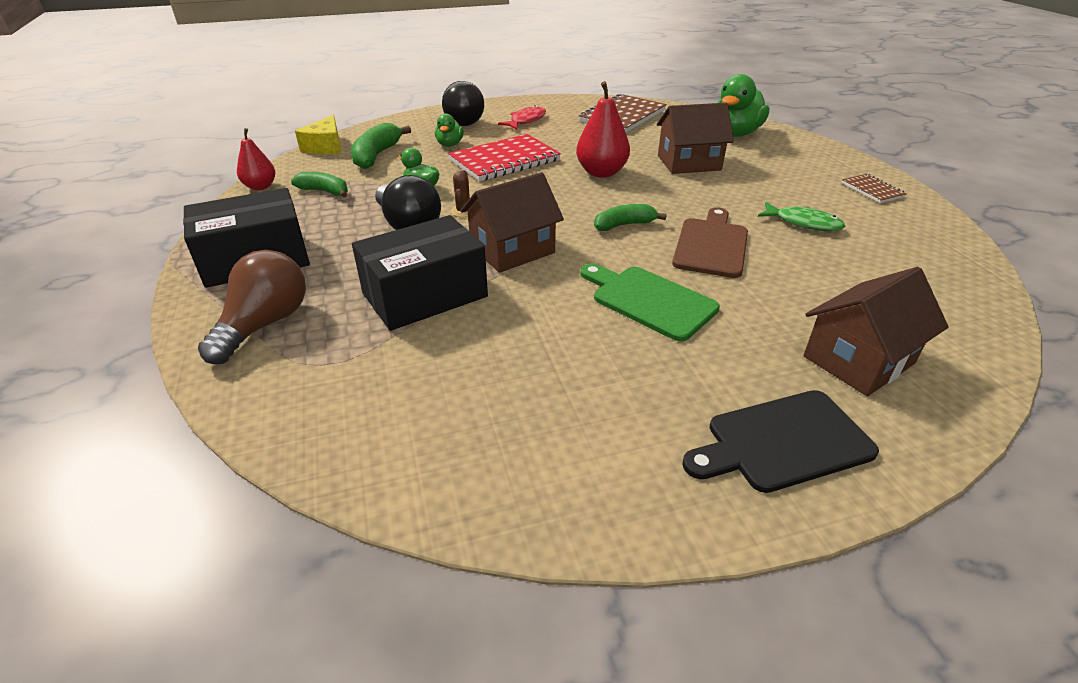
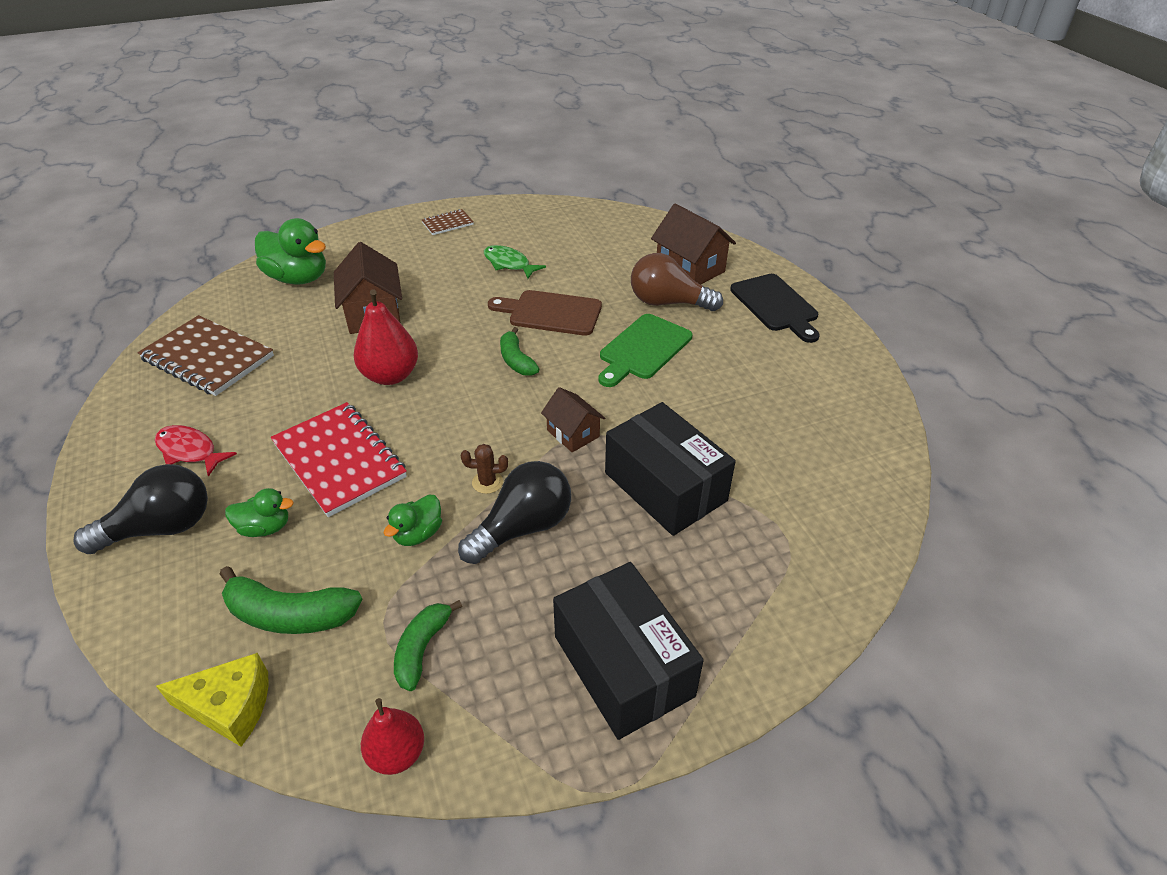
camera: 95 degrees left, 5 degrees up
(264, 324) = (746, 604): brown light bulb -> brown light bulb (668, 303)
(512, 250) = (573, 433): brown house -> brown house, size x0.61
(803, 223) = (509, 264): green fish -> green fish turned 75 degrees counterclockwise

